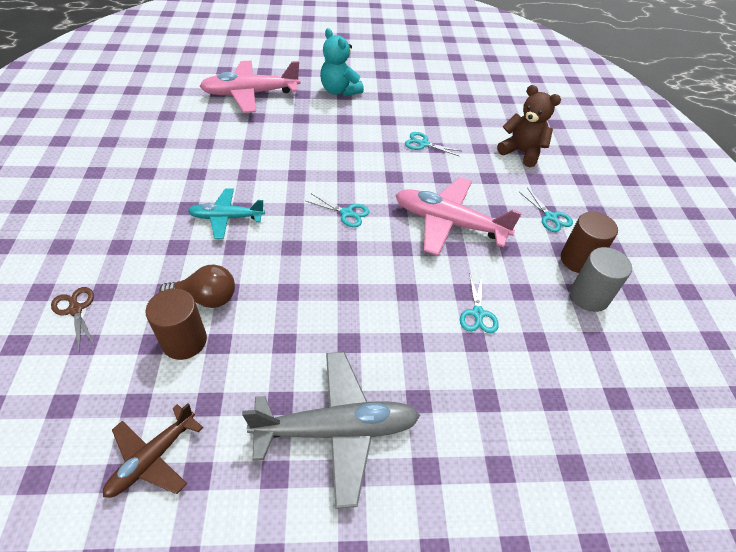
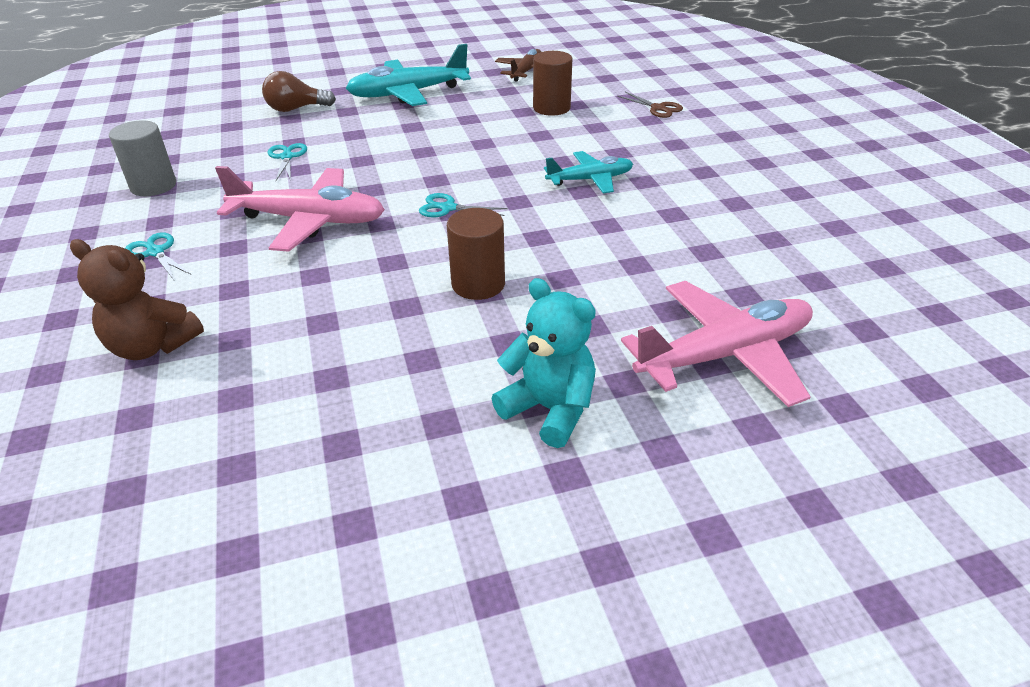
camera: 170 degrees right, 10 degrees down
(206, 298) = (556, 128): brown light bulb -> brown light bulb (296, 109)
(337, 429) = (408, 93): grey plane -> turquoise plane
(423, 144) = (345, 322): turquoise scissors -> none
(578, 260) = (144, 213): brown cylinder -> brown cylinder (478, 284)

